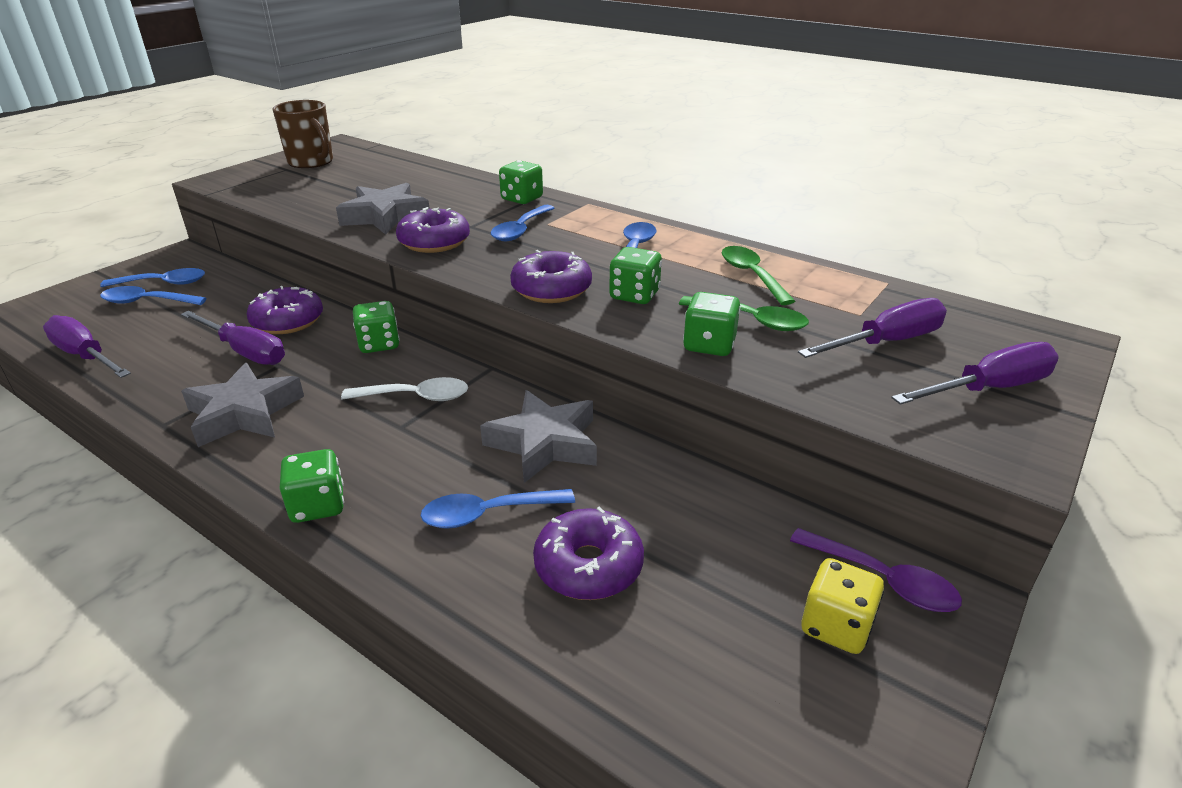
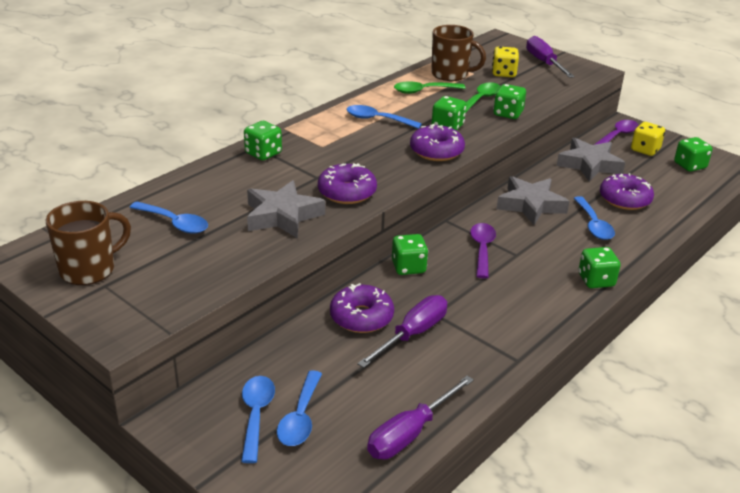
camera: 85 degrees left, 0 degrees up
(244, 413) = (503, 322): grey star -> grey star (589, 165)
(416, 397) = (482, 249): white spoon -> purple spoon
(520, 230) = (332, 157): blue spoon -> blue spoon (175, 223)
(793, 715) = (690, 166): none -> green dice
(835, 294) = (451, 74): none -> brown mug
(886, 342) = (503, 73): purple screwdriver -> yellow dice

